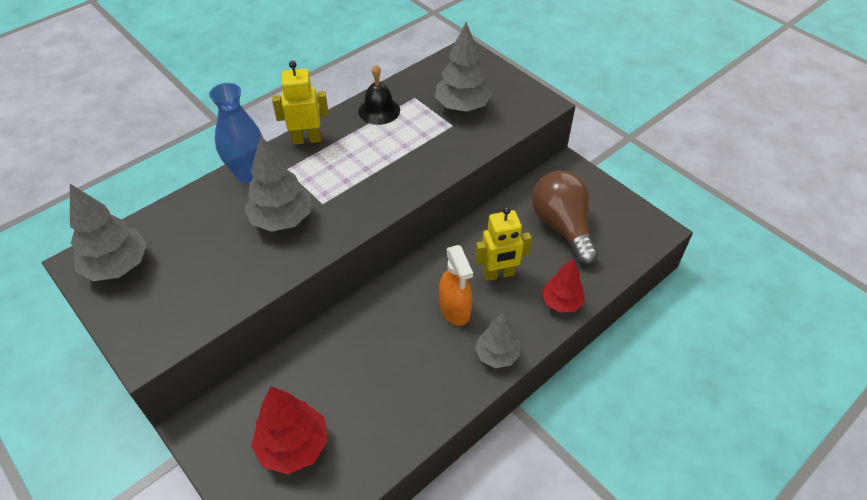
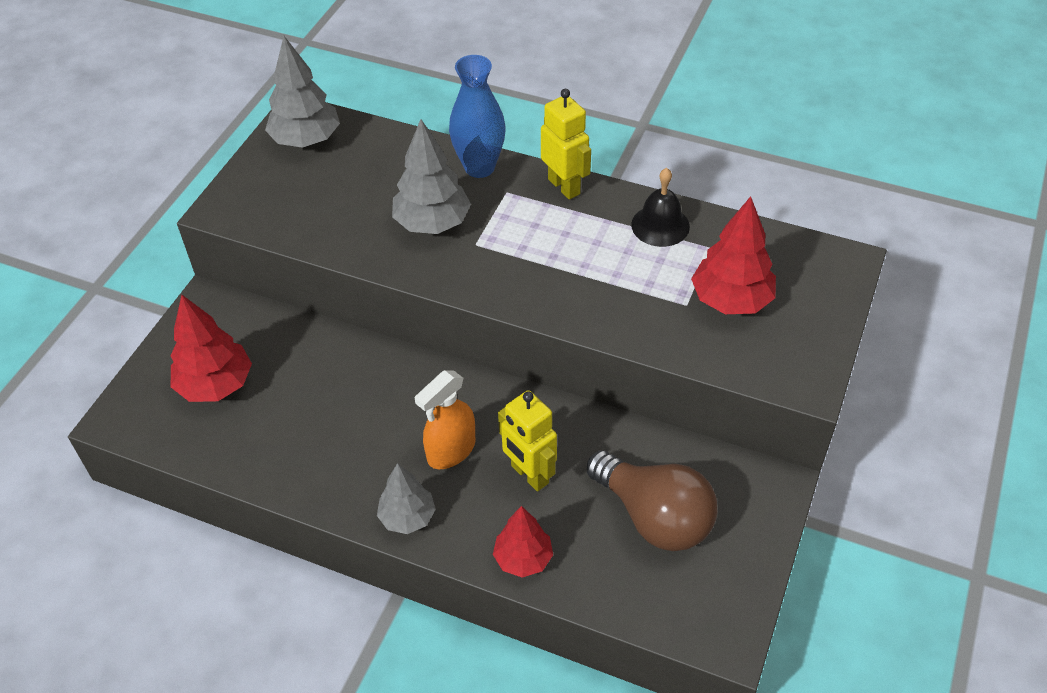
camera: 65 degrees right, 0 degrees up
(462, 106) = (731, 300): grey tree -> red tree
(562, 227) = (654, 517): brown light bulb -> brown light bulb turned 90 degrees clockwise

